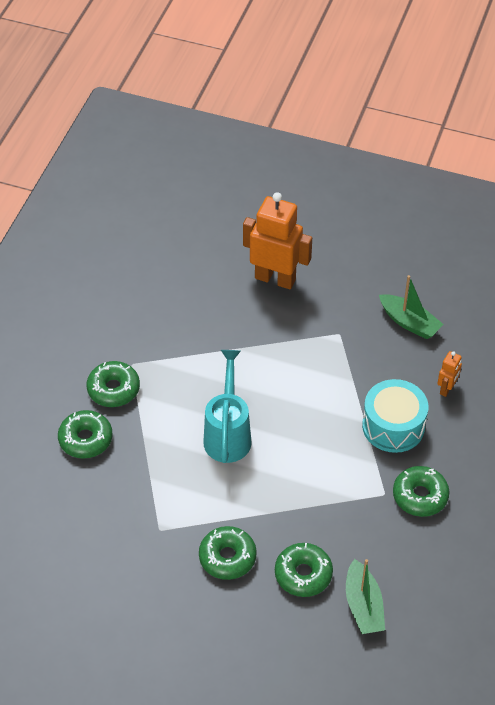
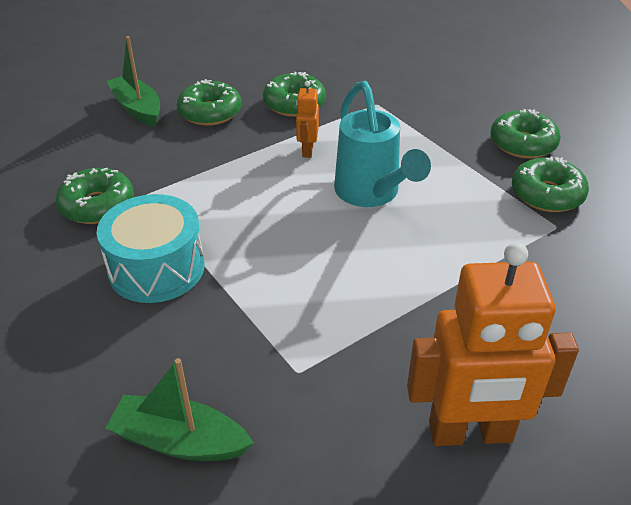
camera: 155 degrees right, 10 degrees down
(447, 389) = (83, 345): orange robot -> orange robot (307, 150)

